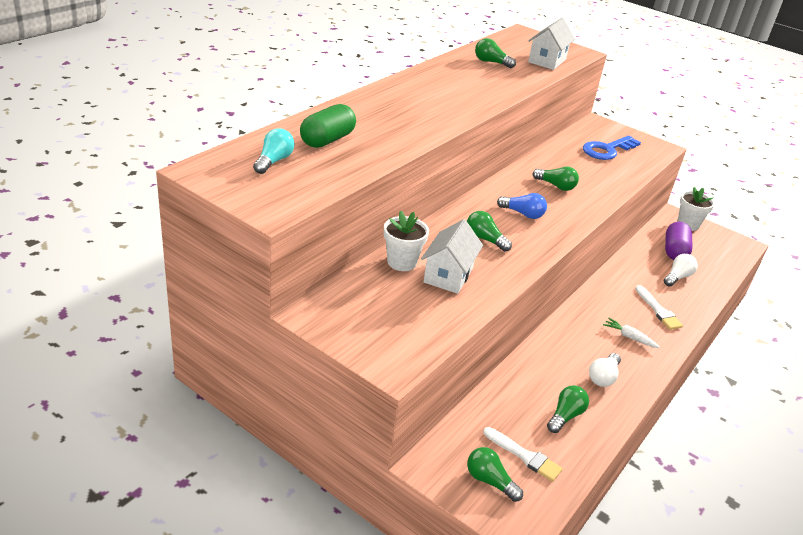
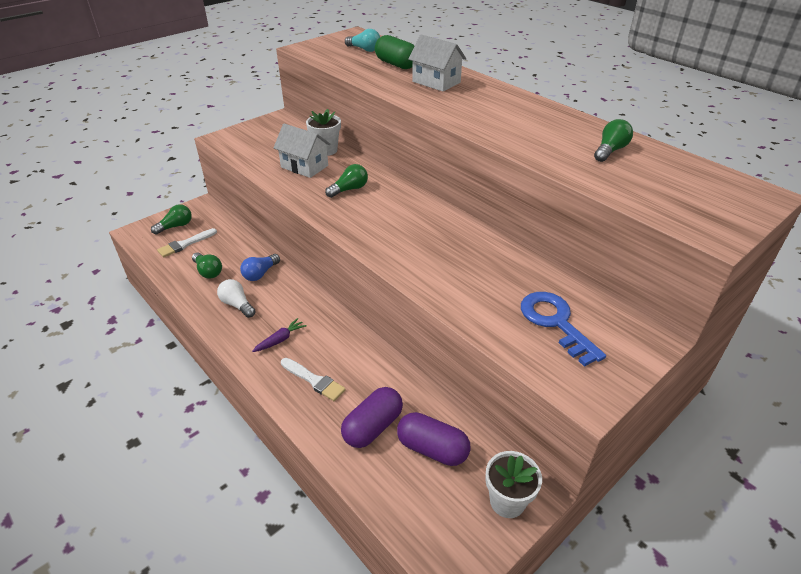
camera: 105 degrees right, 5 degrees up
(523, 214) = (389, 217): blue light bulb -> blue light bulb (260, 274)
(547, 61) = (648, 194): white house -> white house (436, 82)
(556, 186) = (447, 251): green light bulb -> none
(629, 337) = (280, 340): white carrot -> purple carrot
(658, 310) = (314, 380): white brush -> white brush turned 135 degrees counterclockwise
(677, 277) = (372, 427): white light bulb -> purple capsule

